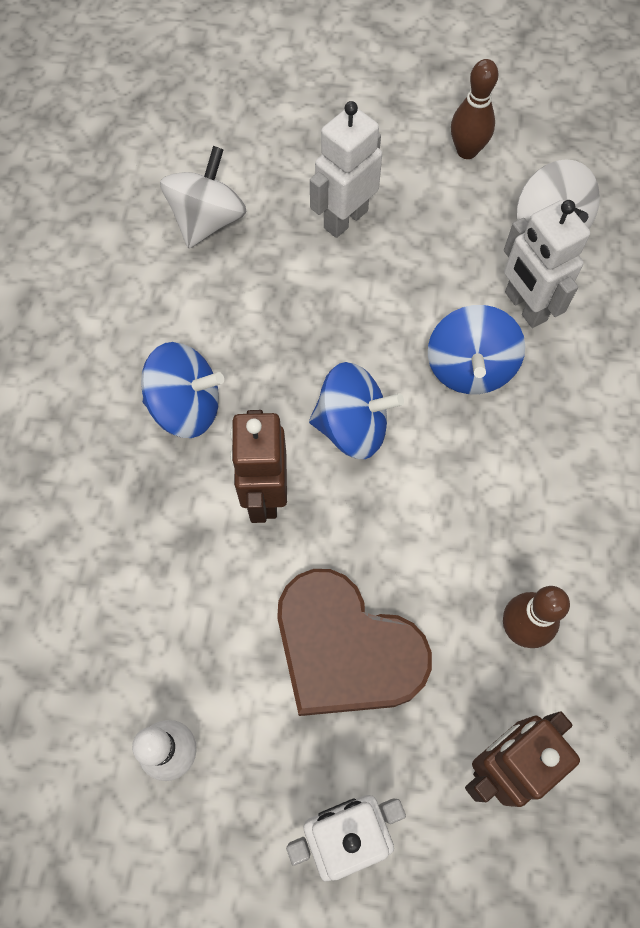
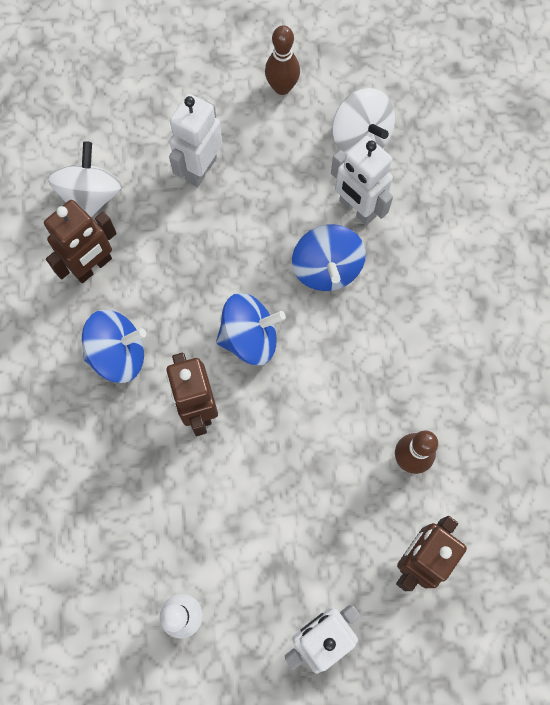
camera: 15 degrees left, 5 degrees up
(186, 298) = (93, 266): none -> brown robot
(345, 648) = (288, 507): brown heart -> none

